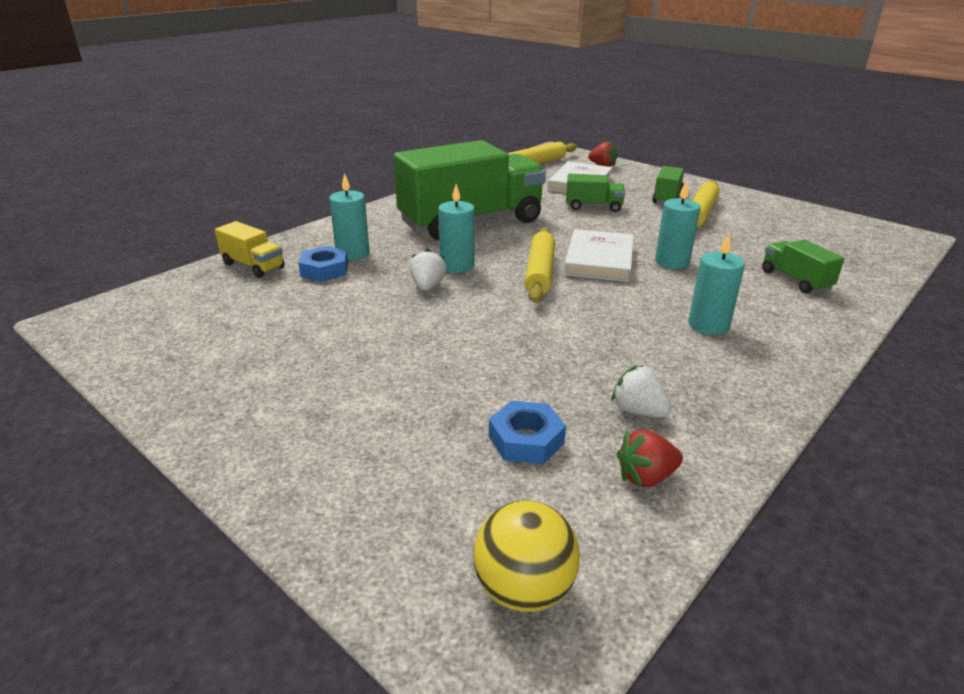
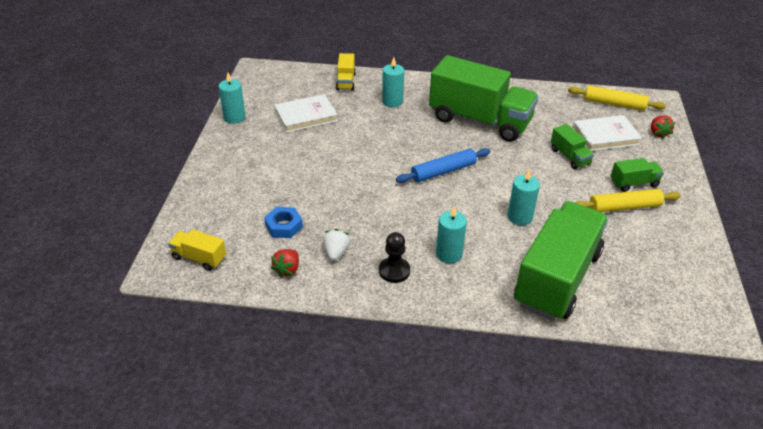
camera: 55 degrees right, 10 degrees up
(324, 270) = (365, 103): blue nut -> none
(427, 286) = (384, 141): white strawberry -> none
(457, 265) = (418, 140): turquoise candle -> turquoise candle (234, 117)
(524, 589) = (199, 258): yellow ball -> yellow truck
(540, 273) = (443, 171): yellow rolling pin -> blue rolling pin
(599, 260) = (487, 187): white book -> white book (306, 116)
(646, 477) = (287, 270): red strawberry -> red strawberry turned 105 degrees counterclockwise
(717, 376) = (394, 271): none -> black pawn
(795, 280) = (557, 278): green truck -> green truck, size x2.32

